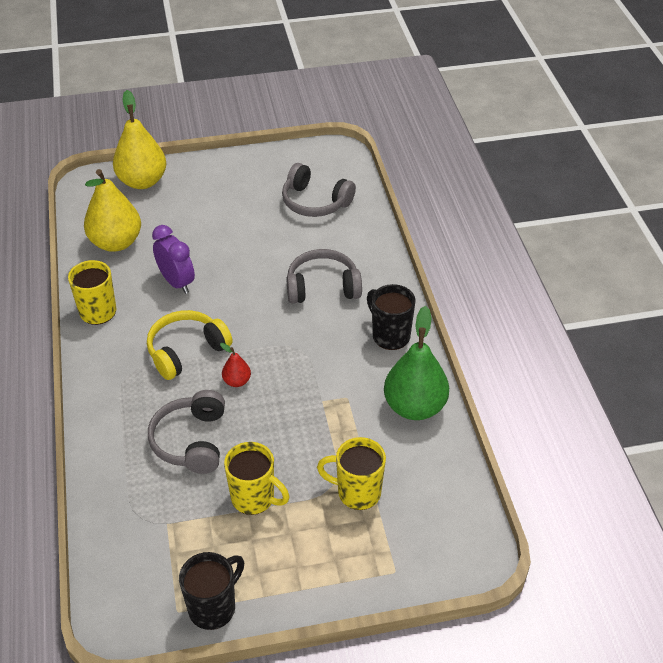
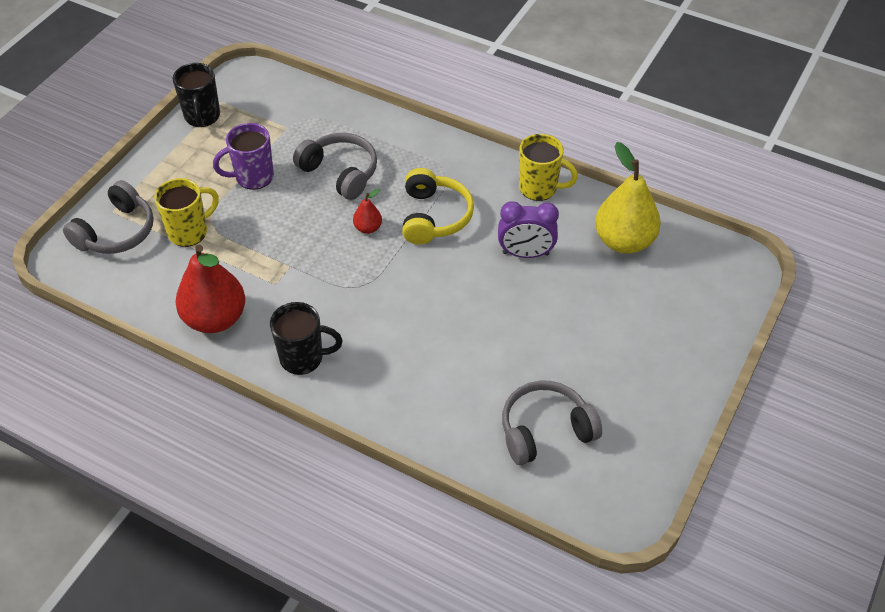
camera: 130 degrees right, 5 degrees up
(142, 181) = (710, 307): yellow pear -> none
(254, 498) = (253, 177): yellow mug -> purple mug
(322, 287) = (413, 351): grey headphones -> grey headphones (116, 232)
(414, 407) = (215, 318): green pear -> red pear

